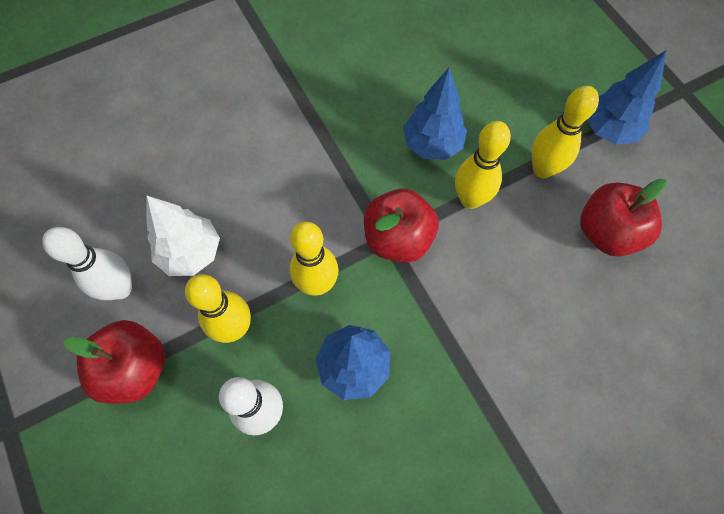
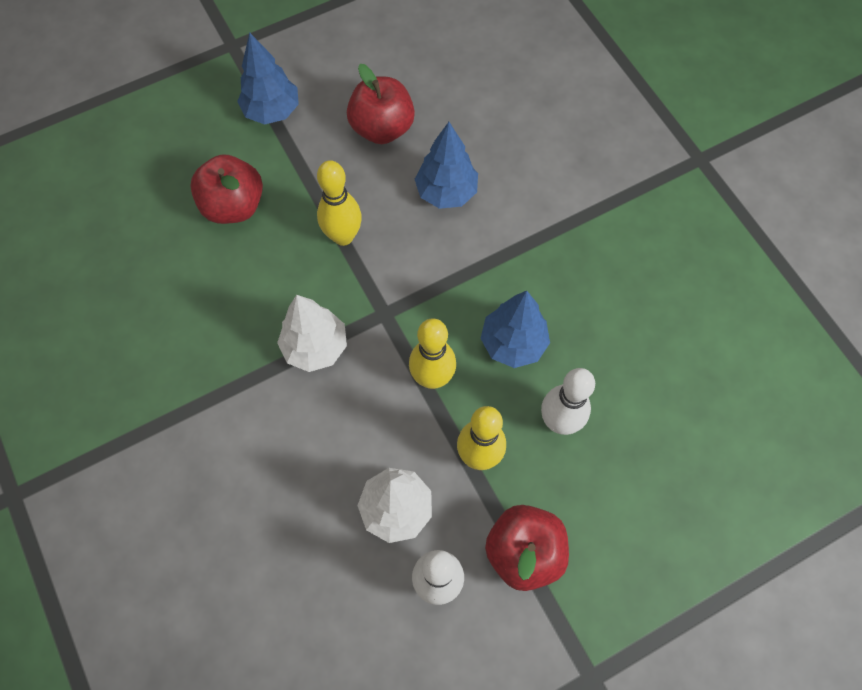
camera: 90 degrees left, 0 degrees up
(351, 180) = (315, 347): none -> white tree
(398, 239) = (384, 303): red apple -> red apple (234, 206)
(432, 144) = (277, 267): blue tree -> blue tree (446, 192)
(542, 169) = (313, 171): yellow bowling pin -> none

